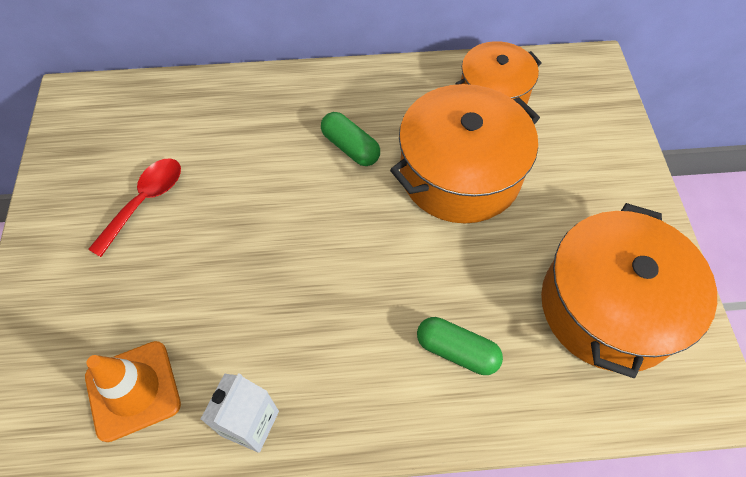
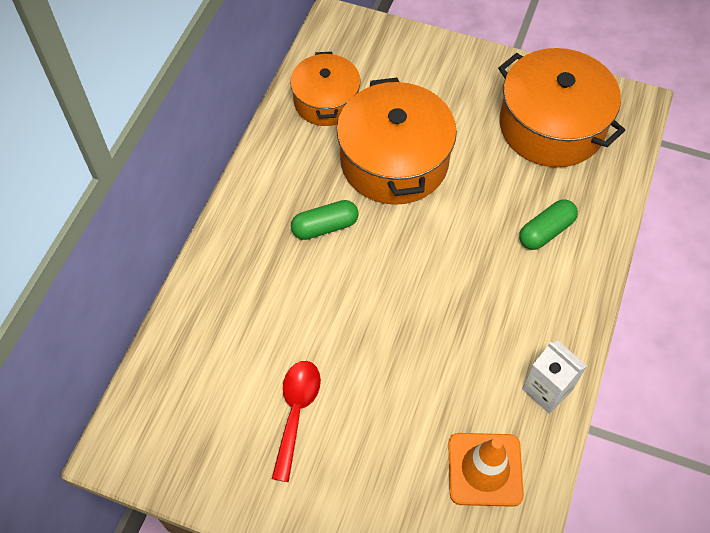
camera: 65 degrees left, 0 degrees up
(145, 202) = (296, 412): red spoon -> red spoon turned 45 degrees clockwise

